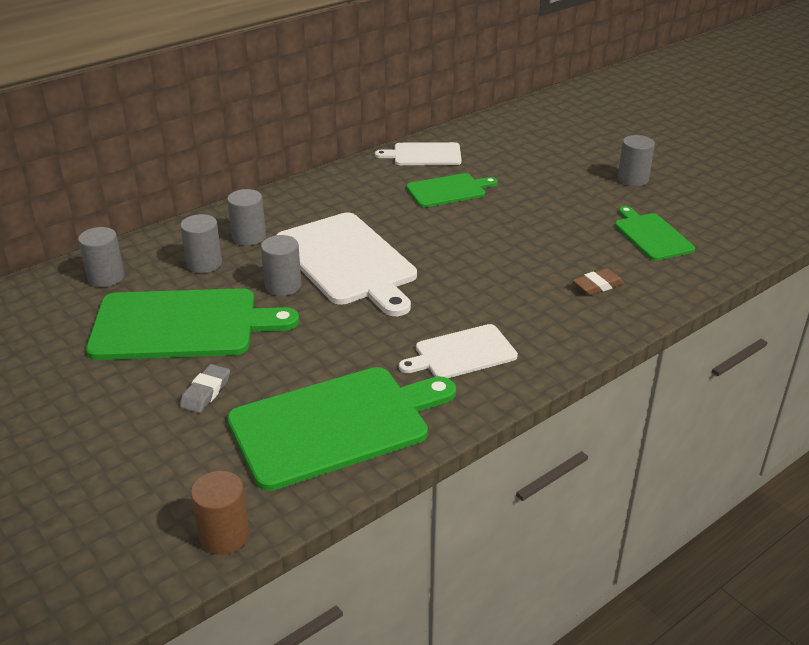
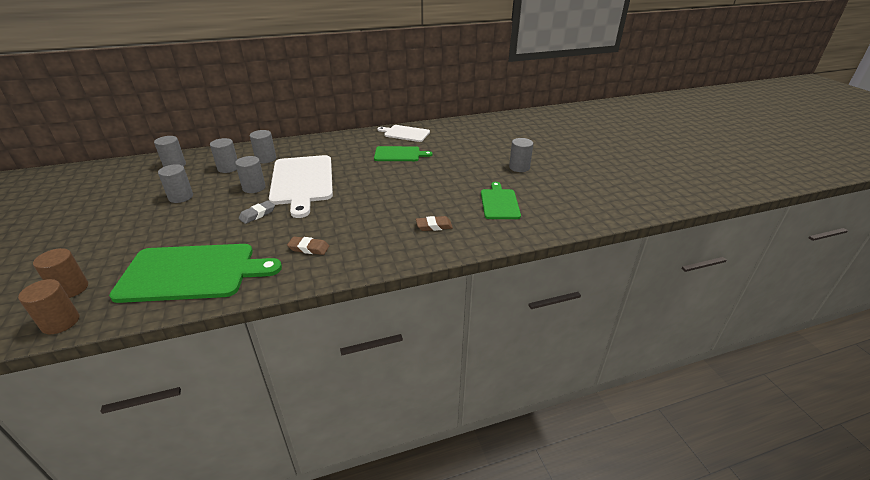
camera: 20 degrees right, 0 degrees up
(180, 492) = (71, 289): none -> brown cylinder
(182, 325) = (181, 197): green cutting board -> grey cylinder
(206, 392) = (149, 236): grey eraser -> grey eraser (257, 214)
(462, 353) = (308, 248): white cutting board -> brown eraser

